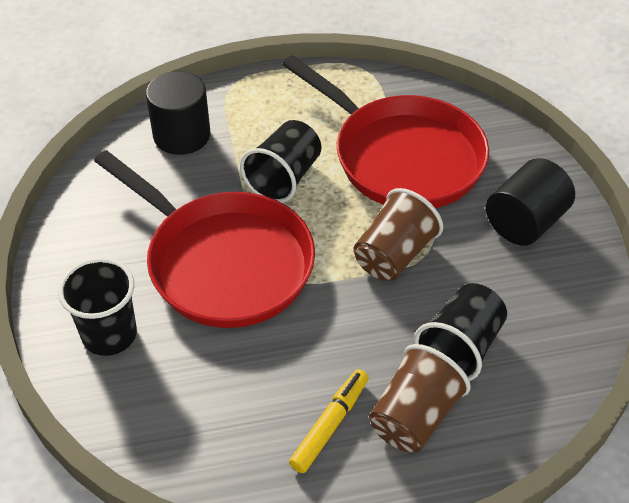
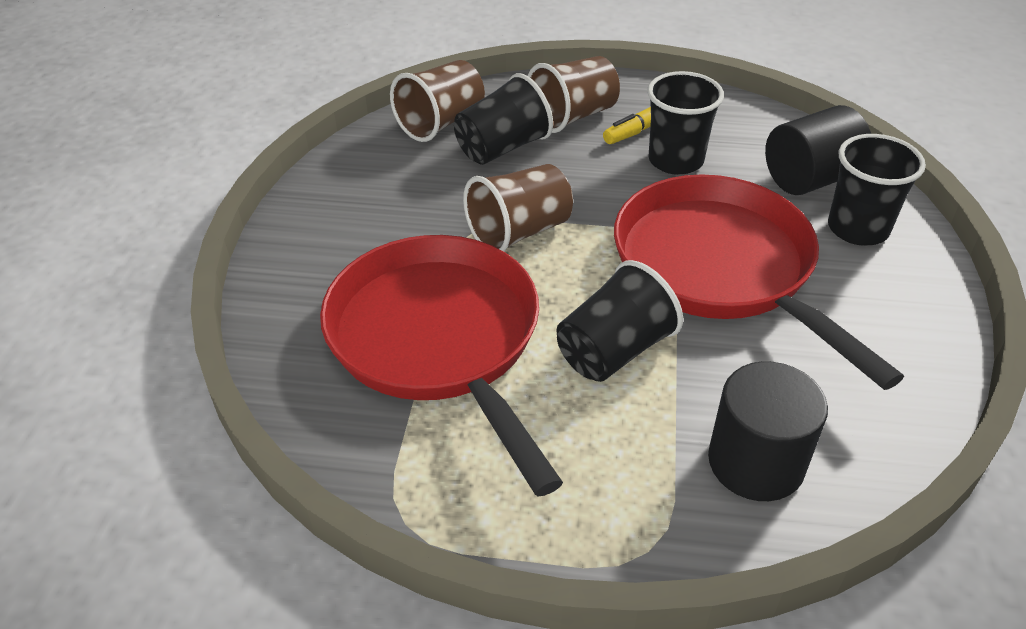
camera: 160 degrees left, 5 degrees down
(287, 378) = (675, 160): none -> black cup
(525, 222) = (351, 230): black cylinder -> black cylinder (810, 179)
(540, 366) = (441, 123): none -> brown cup

